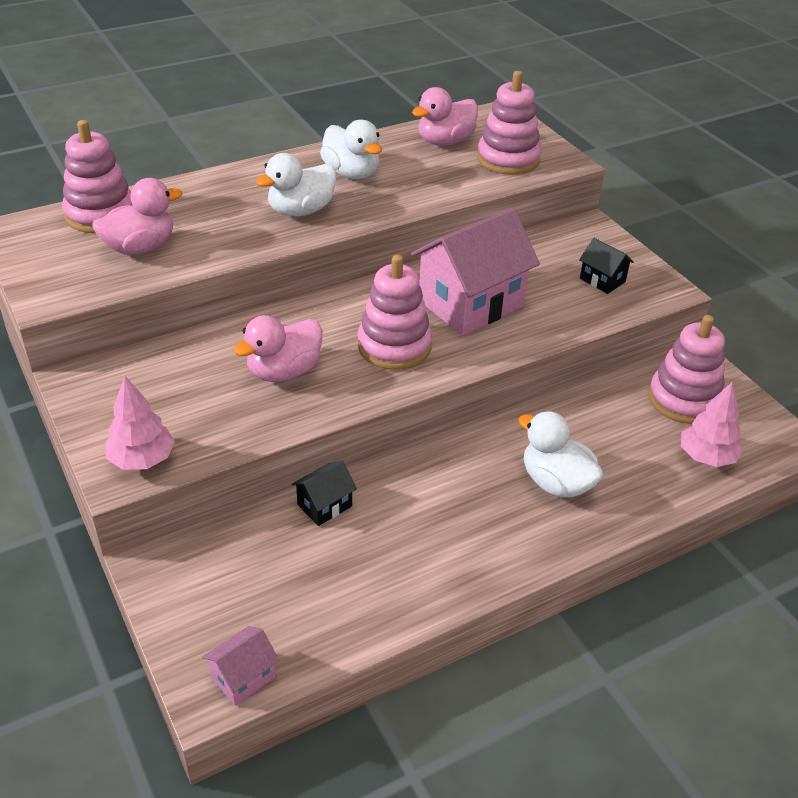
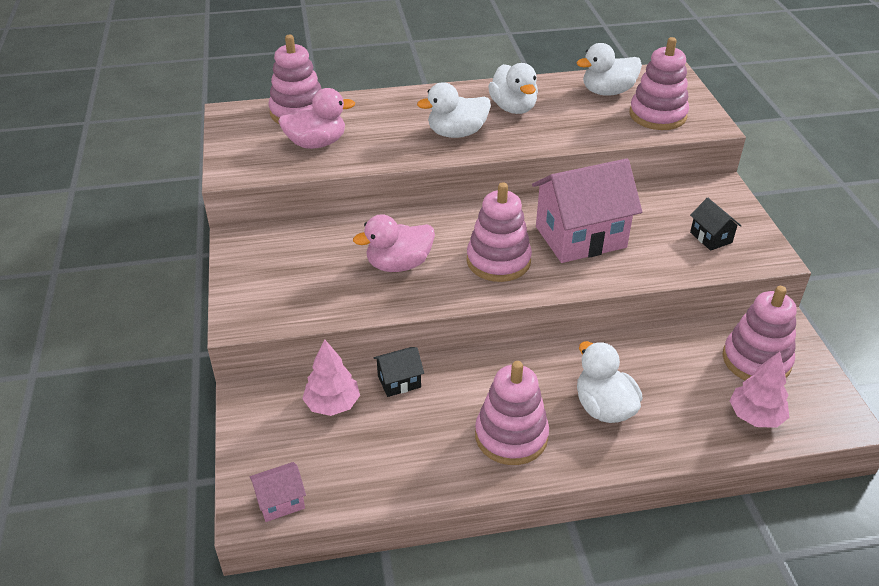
camera: 20 degrees right, 0 degrees up
(142, 460) = (260, 312): pink tree -> pink tree (332, 404)
(445, 141) = (607, 92): pink duck -> white duck
(473, 536) = (511, 436): none -> pink stacking toy

